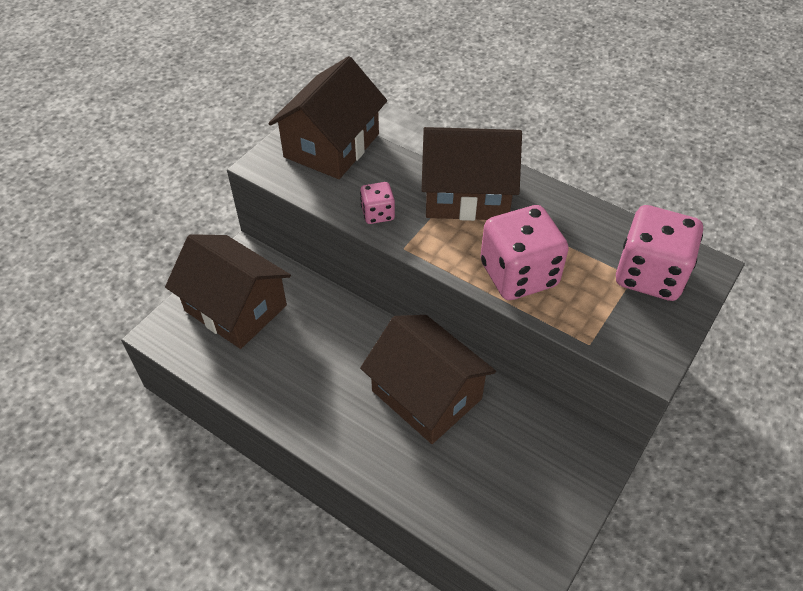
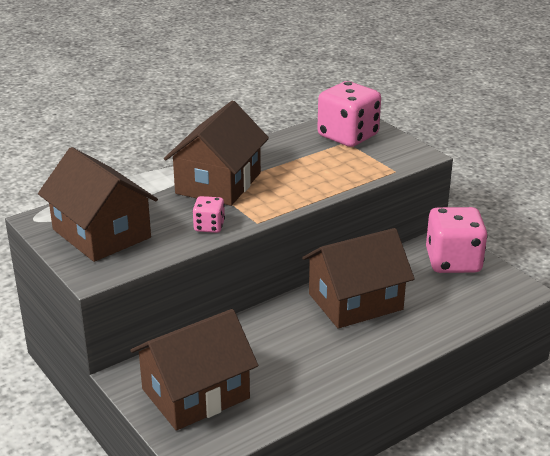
camera: 70 degrees left, 20 degrees down
(518, 274) = (317, 181): pink dice -> pink dice (453, 262)

